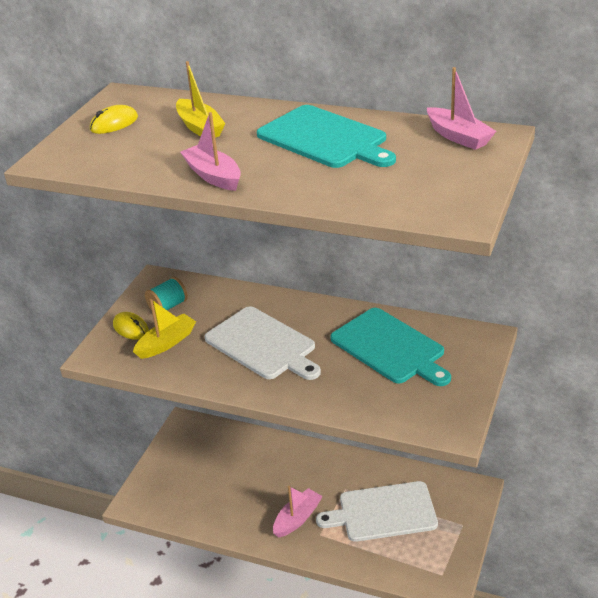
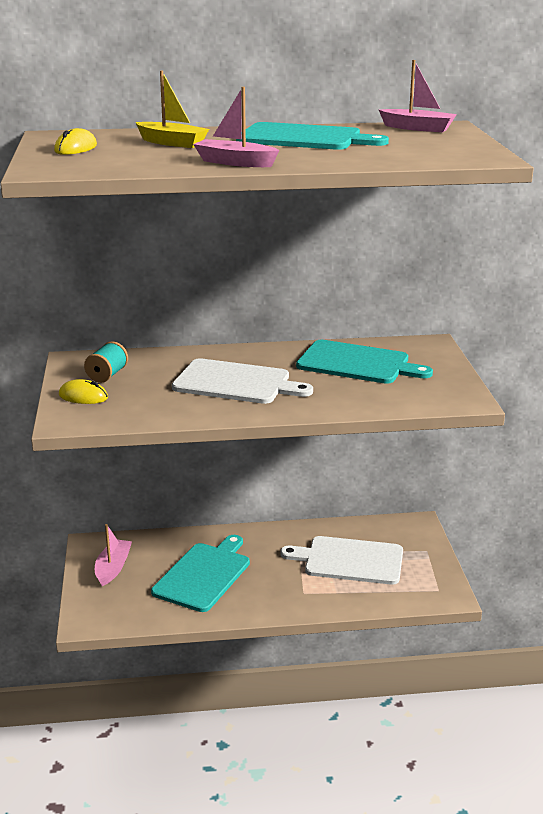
camera: 30 degrees left, 10 degrees down
(166, 343) = (134, 399): yellow boat -> none
(250, 486) = (203, 575): none -> turquoise cutting board
(297, 518) = (272, 587): pink boat -> pink boat (113, 568)
(383, 512) = (350, 560): white cutting board -> white cutting board turned 45 degrees clockwise

